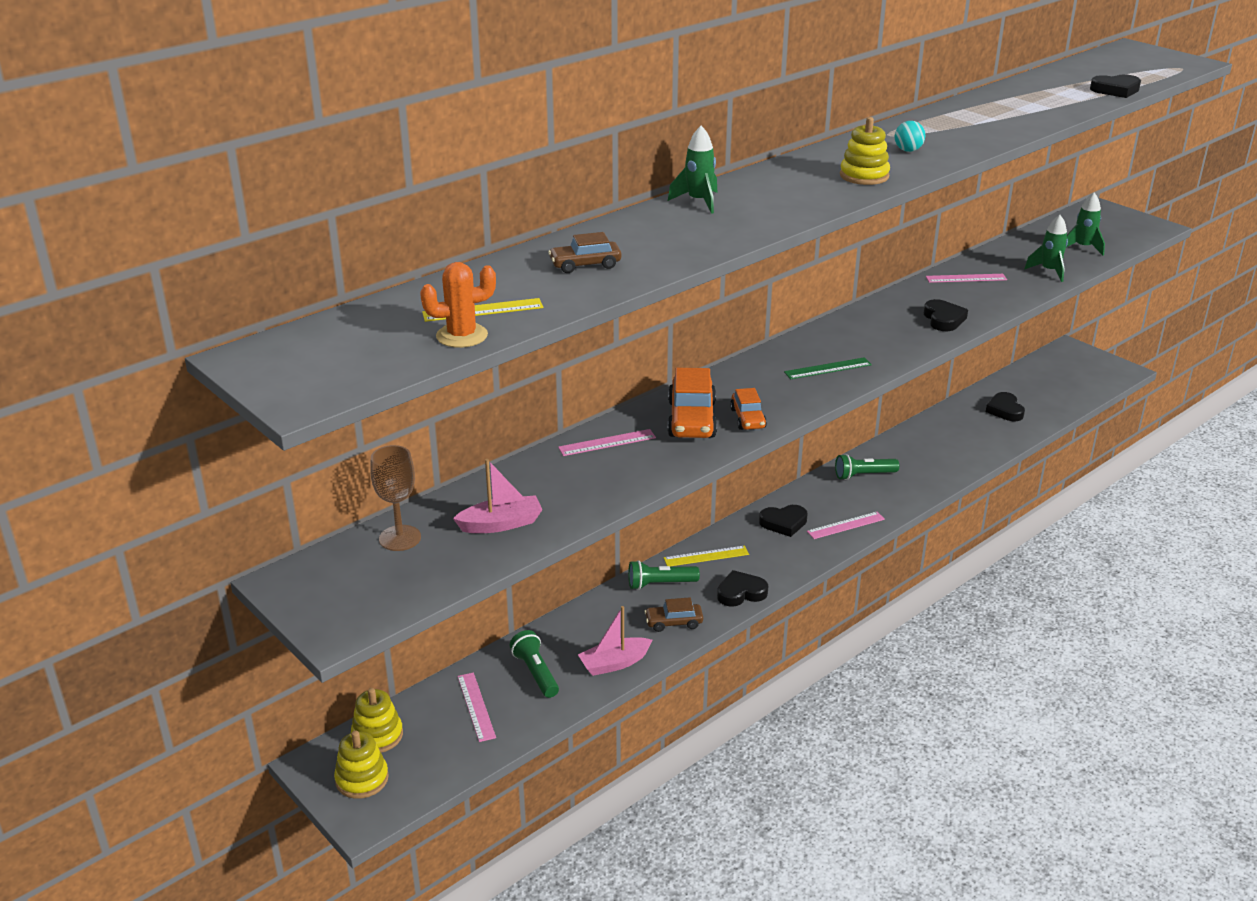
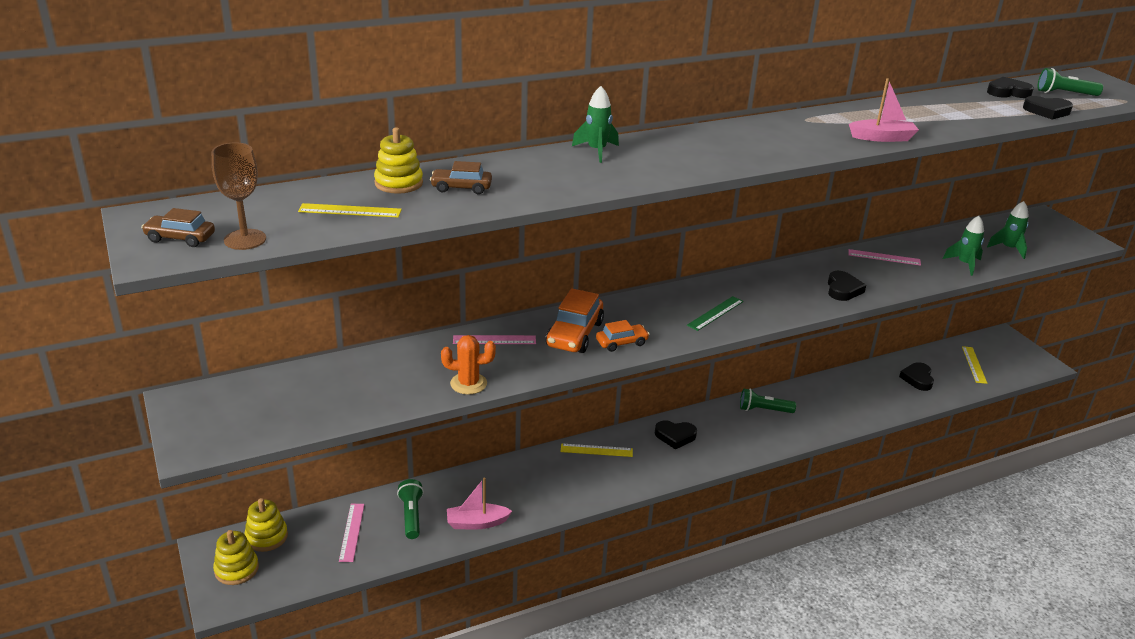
camera: 15 degrees right, 0 degrees up
(400, 538) = (286, 384): brown goblet -> brown goblet (245, 239)
(462, 336) = (316, 229): orange cactus -> orange cactus (468, 383)
(501, 524) = (369, 390): pink boat -> pink boat (882, 138)
(660, 584) = (547, 465): green flashlight -> green flashlight (1064, 94)
(674, 622) = (541, 500): brown car -> brown car (180, 238)
(741, 593) = (609, 487): black heart -> black heart (1007, 92)
(748, 418) = (621, 343): orange car -> orange car turned 120 degrees counterclockwise
(828, 368) = (715, 313): green ruler -> green ruler turned 45 degrees counterclockwise
(845, 525) = (726, 449): pink ruler -> none
(864, 176) = (756, 151): yellow stacking toy -> yellow stacking toy (398, 183)
(908, 150) = (812, 136): turquoise ball -> none
(1054, 384) = (974, 364): none -> yellow ruler

